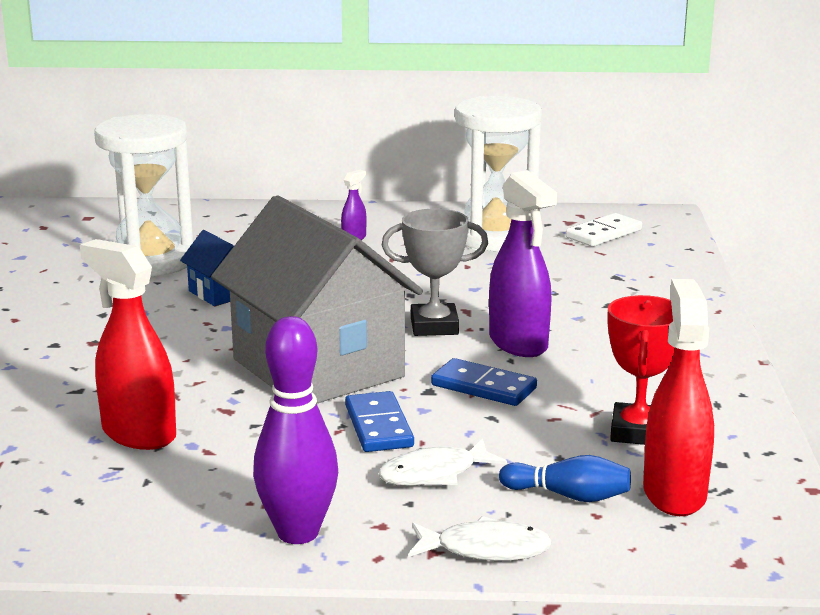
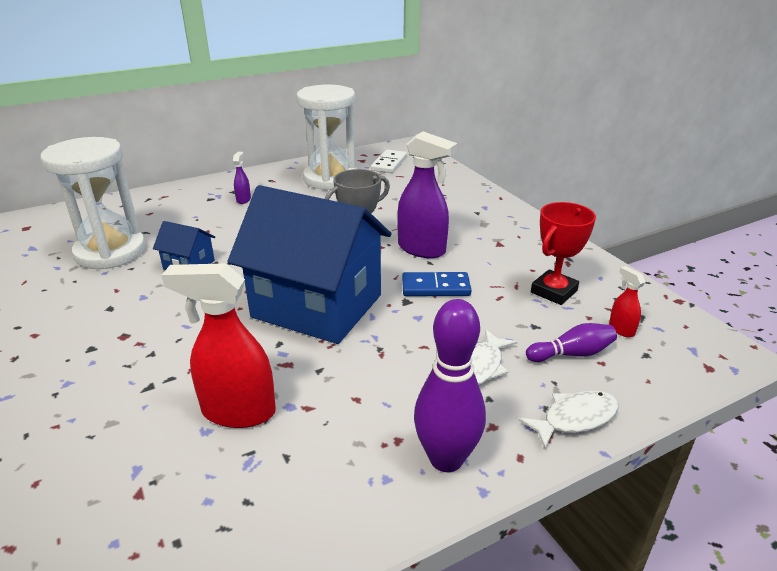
camera: 30 degrees left, 10 degrees up
(318, 368) = (317, 306): grey house -> blue house
(379, 426) = (404, 340): blue domino -> none
(569, 496) = (572, 354): blue bowling pin -> purple bowling pin
(638, 432) = (554, 291): red trophy -> red trophy turned 60 degrees clockwise
(674, 493) = (621, 329): red spray bottle -> red spray bottle, size x0.47

